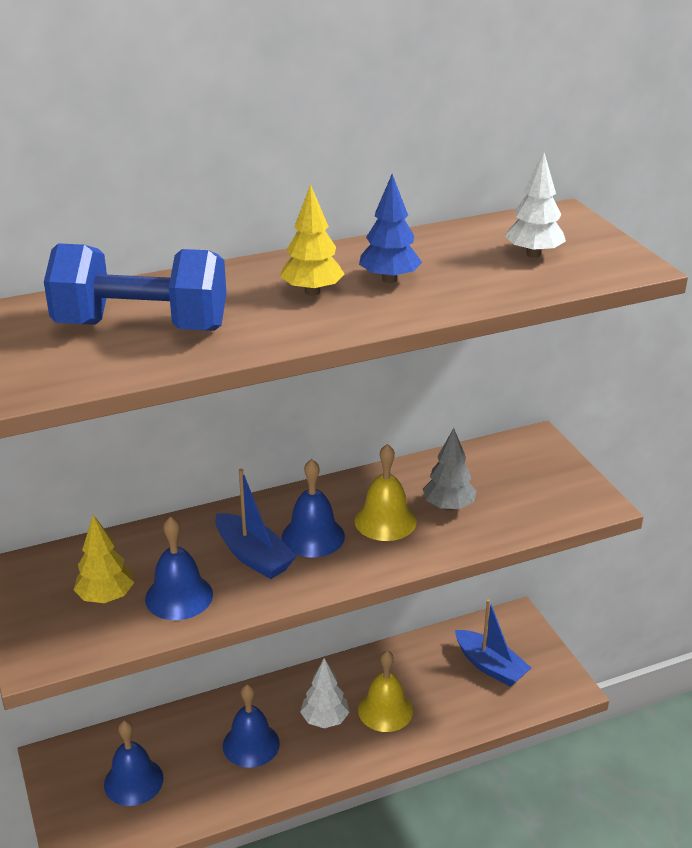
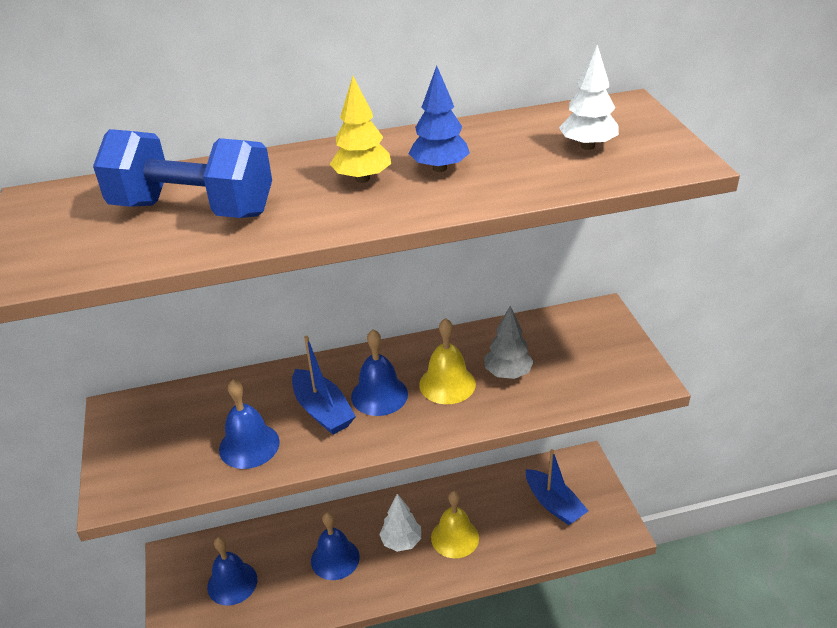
camera: 10 degrees right, 5 degrees up
(106, 597) = (187, 441): yellow tree -> none

